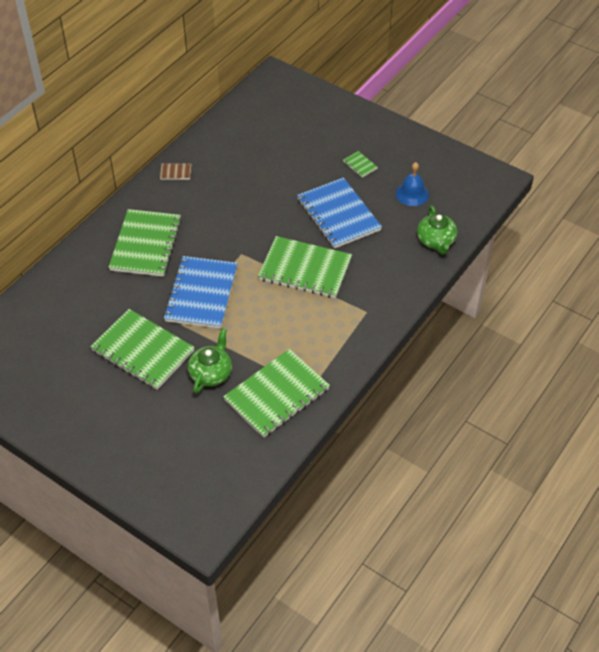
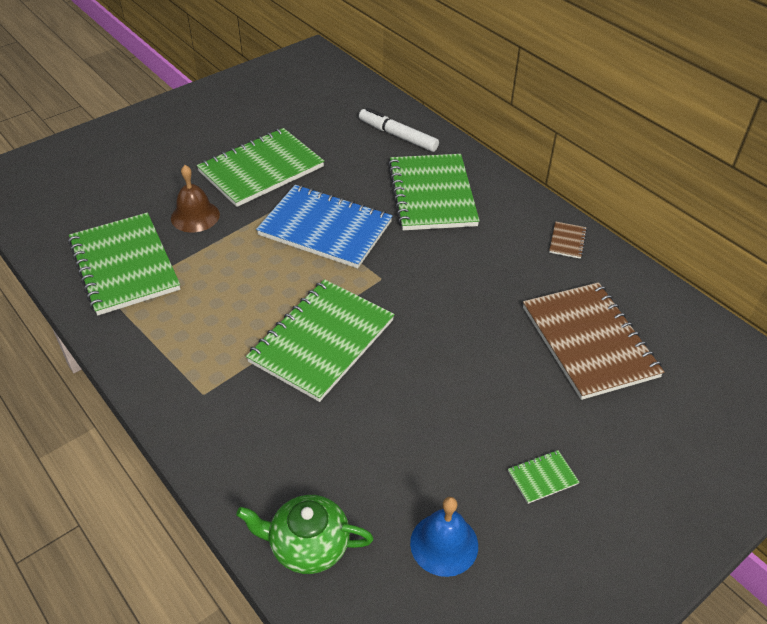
camera: 105 degrees right, 5 degrees down
(76, 278) = (398, 136): none -> white marker
(146, 244) = (432, 194): green notebook -> green notebook turned 60 degrees clockwise
(211, 373) = (195, 216): green teapot -> brown bell
(261, 156) = (589, 342): none -> brown notebook
(338, 215) = (423, 412): blue notebook -> none

